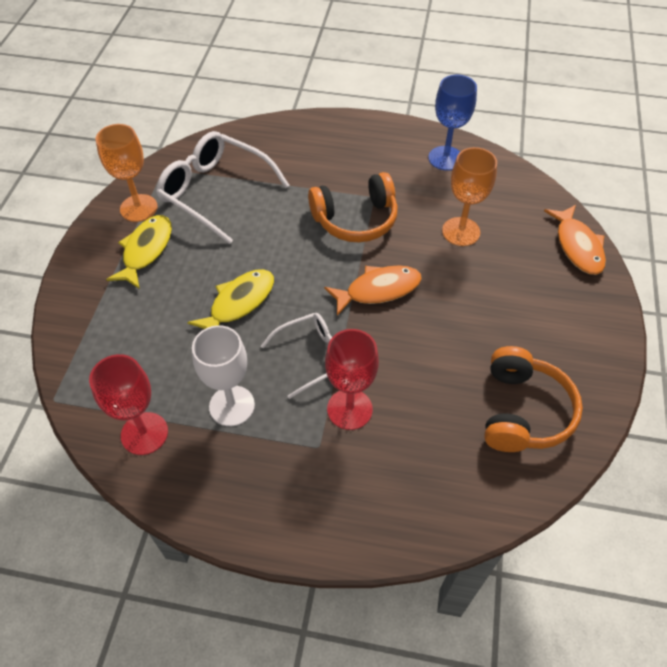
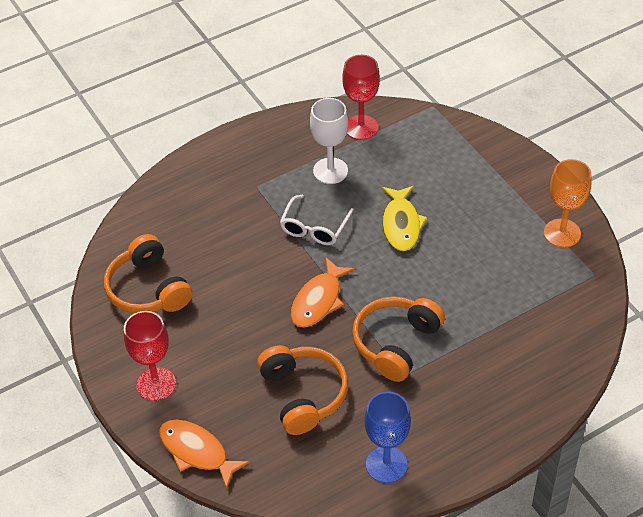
camera: 140 degrees right, 5 degrees down
(146, 250) = (510, 211): yellow fish -> none
(215, 192) = (528, 286): white glasses -> none
(349, 409) = (259, 216): red goblet -> red goblet (156, 384)
(461, 231) = (303, 395): orange goblet -> orange headphones

